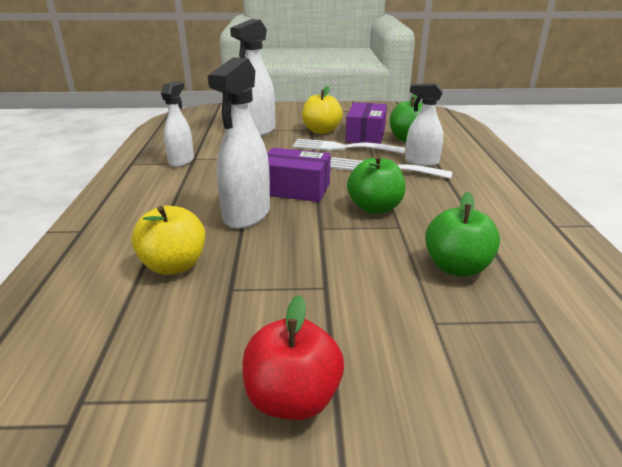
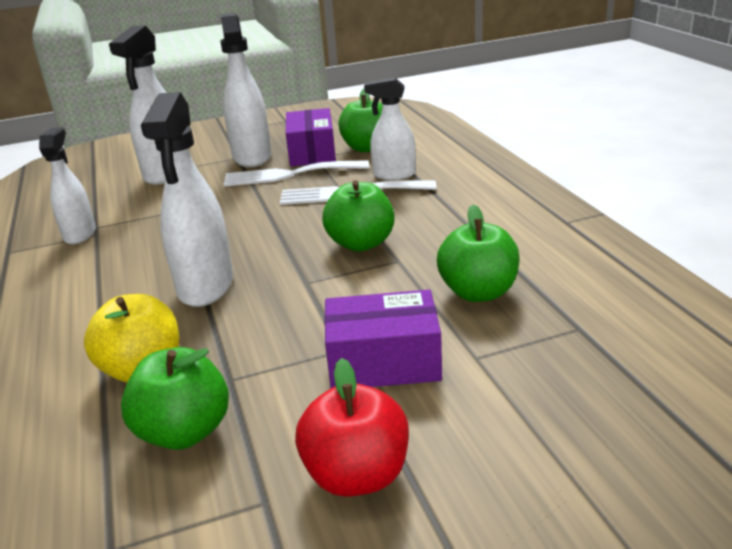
camera: 15 degrees left, 0 degrees up
(179, 321) = (184, 432): none -> green apple
(295, 189) = (252, 240): purple box -> purple box (383, 362)
(321, 131) = (252, 157): yellow apple -> white spray bottle

